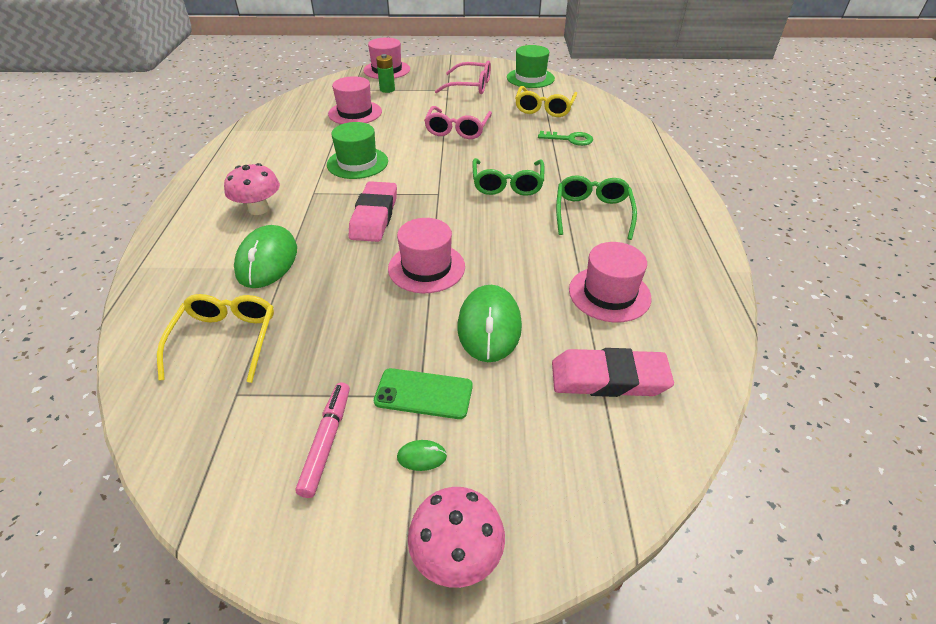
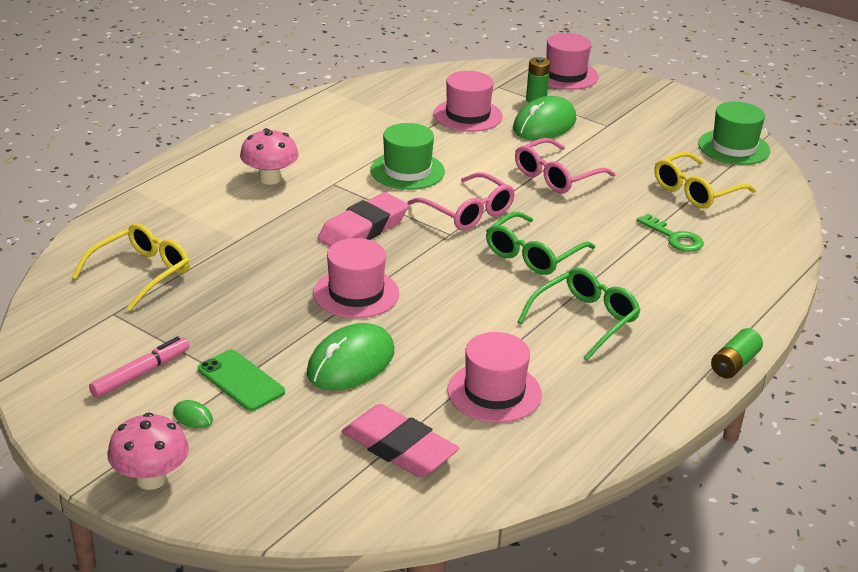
camera: 35 degrees right, 10 degrees down
(267, 260) = (231, 227): green mouse -> green mouse (544, 124)
(471, 86) = (641, 131): pink glasses -> pink glasses (468, 212)
(703, 200) = (734, 364): none -> green battery

